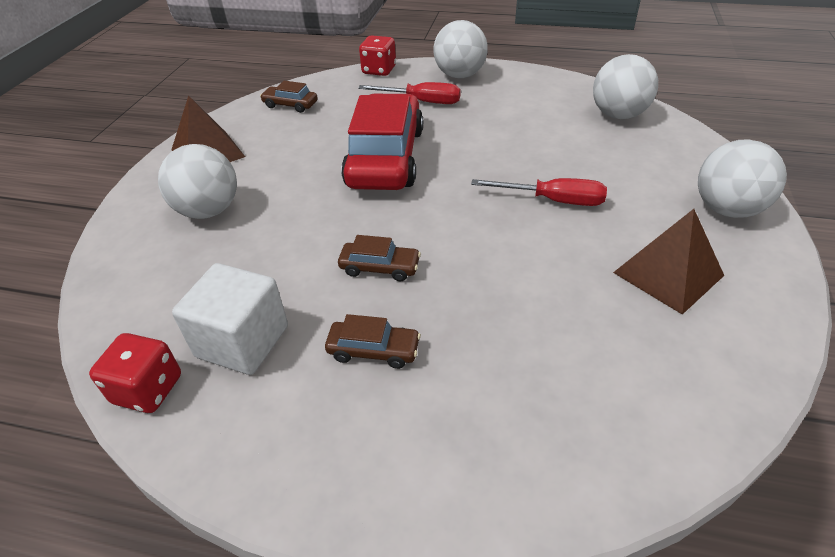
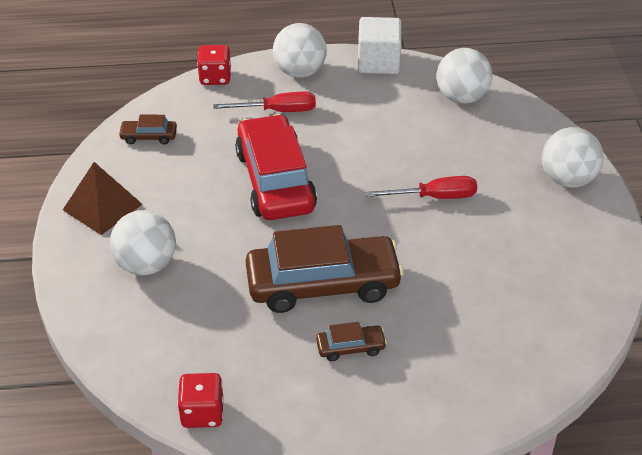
camera: 20 degrees left, 0 degrees up
(242, 341) = (250, 364): white cube -> white cube (378, 62)
(380, 267) = (323, 284): brown car -> brown car, size x2.34
(668, 274) = (536, 243): brown pyramid -> none

